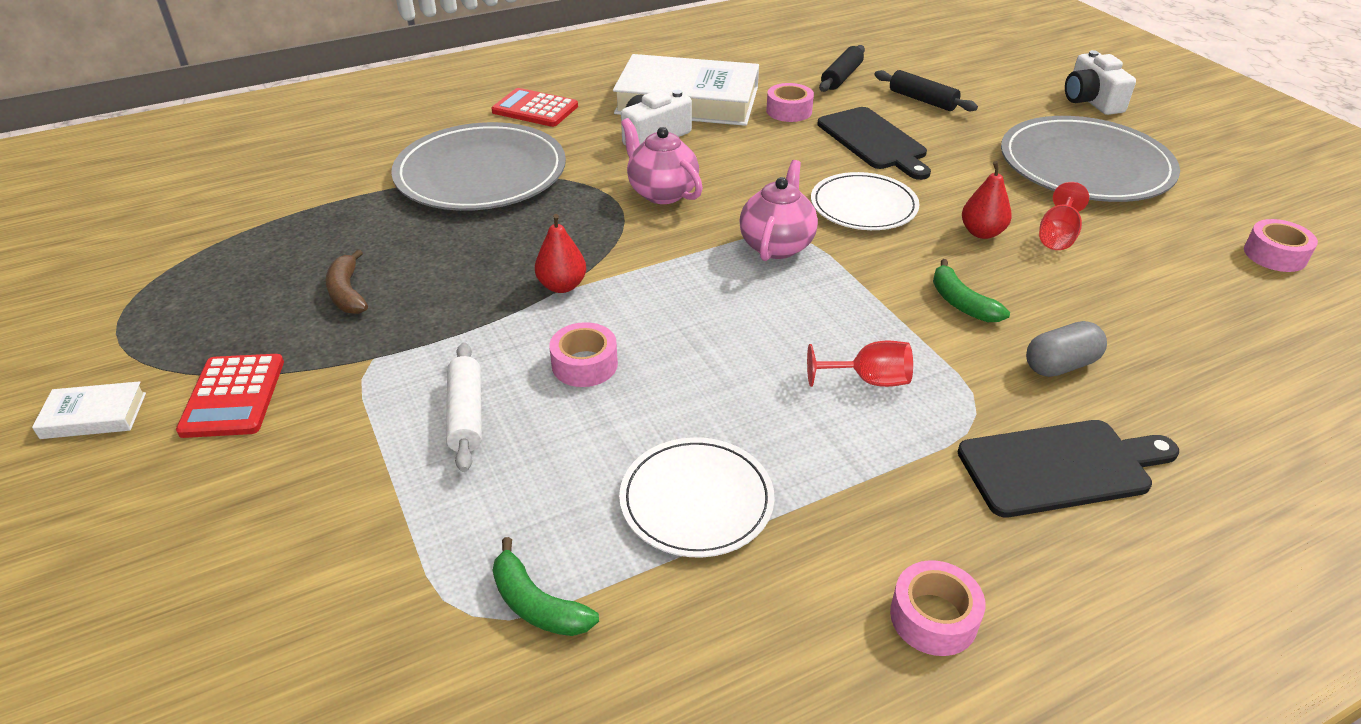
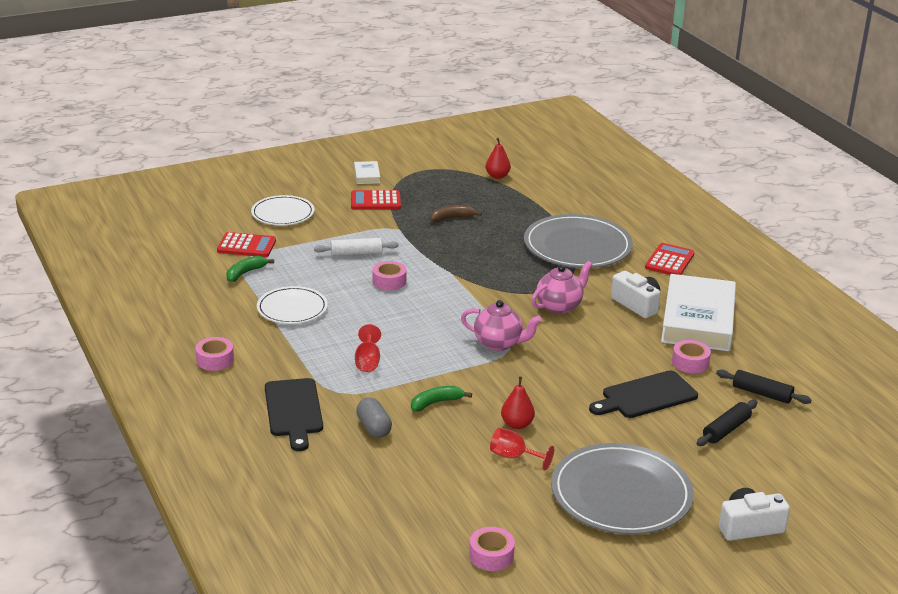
camera: 90 degrees right, 10 degrees down
(395, 618) = (246, 246): none -> red calculator
(562, 286) = (457, 274): red pear -> red pear (497, 176)
(863, 206) = (549, 380): white plate -> white plate (283, 213)

